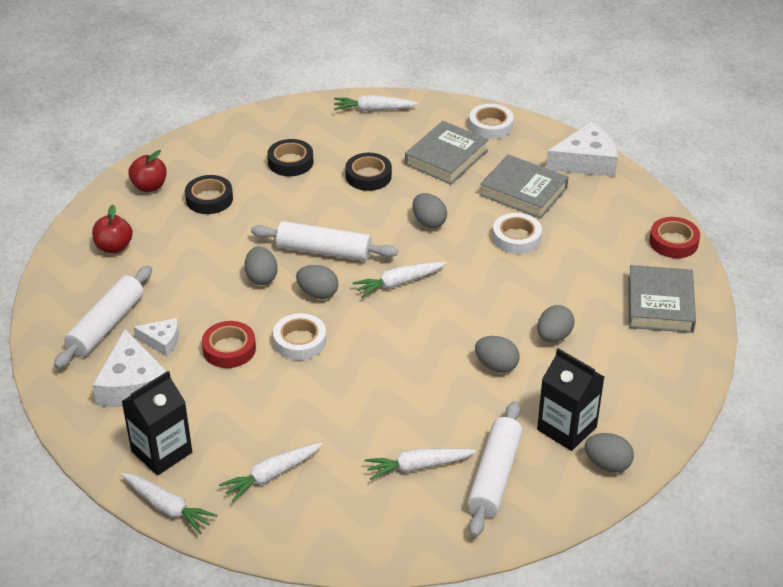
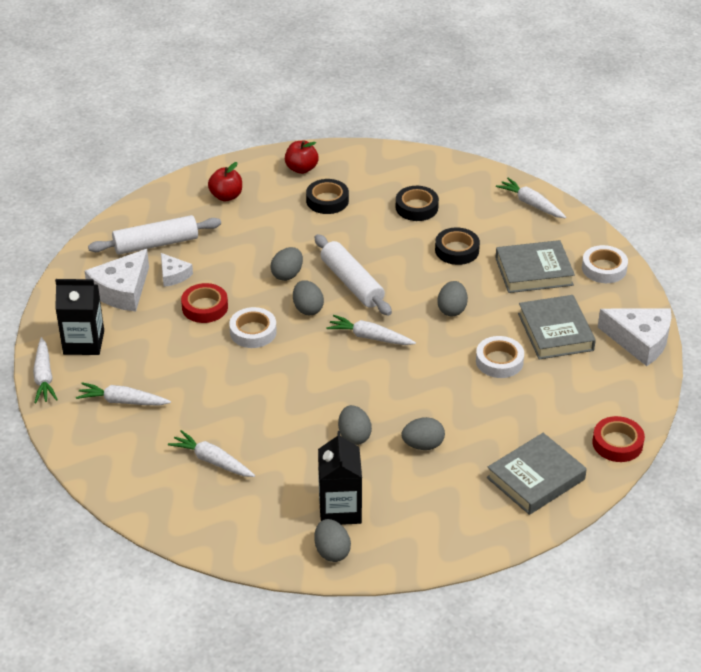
camera: 45 degrees right, 0 degrees up
(494, 476) = (249, 502): white rolling pin -> none

